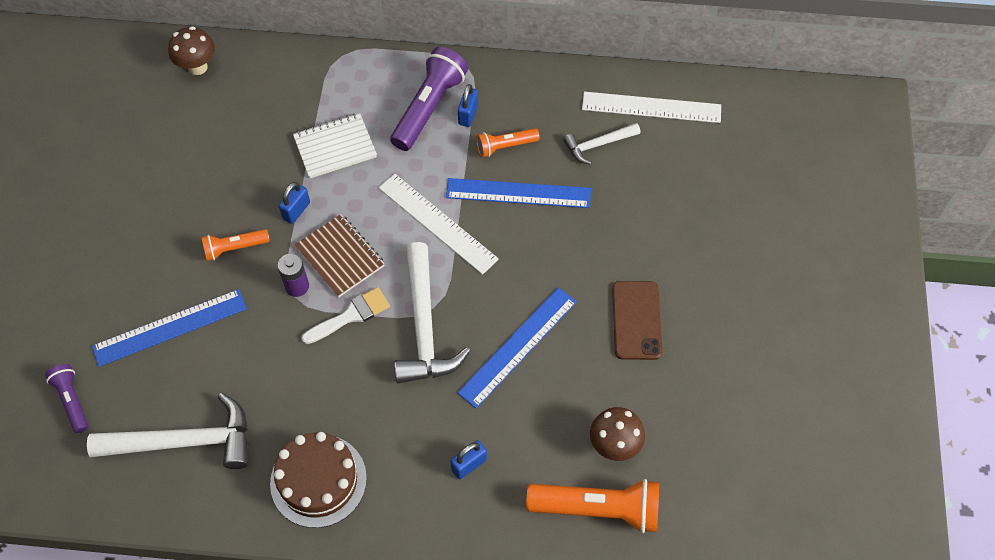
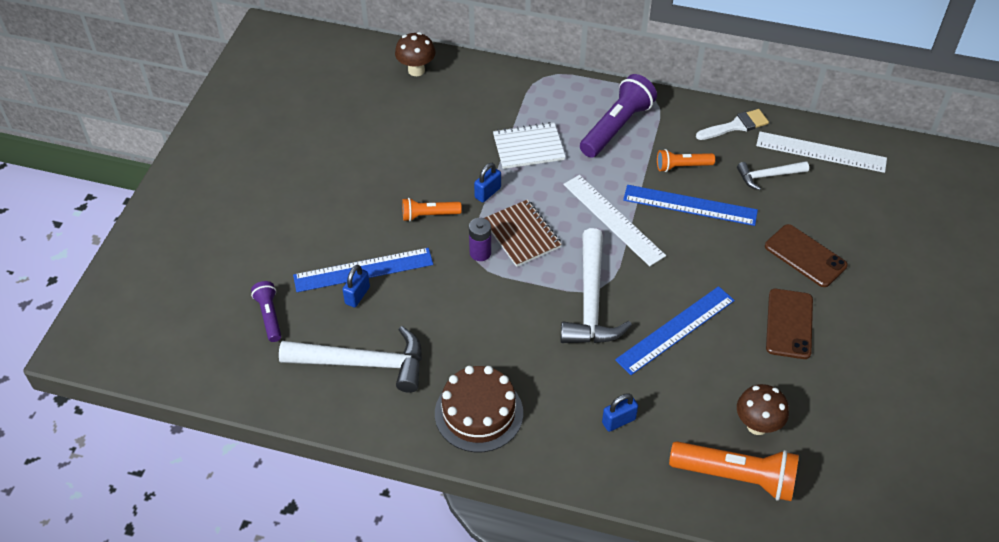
camera: 10 degrees right, 10 degrees down
(351, 315) = (525, 283): white brush -> white brush (736, 126)
(468, 115) = (651, 137): blue padlock -> blue padlock (357, 295)
(646, 236) = (805, 256): none -> brown phone

